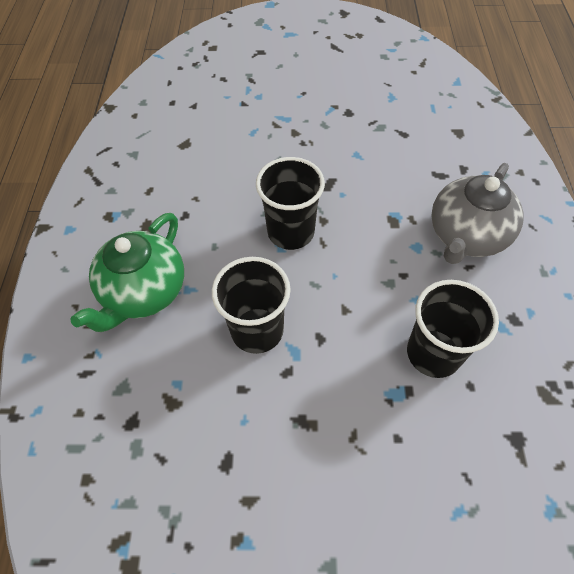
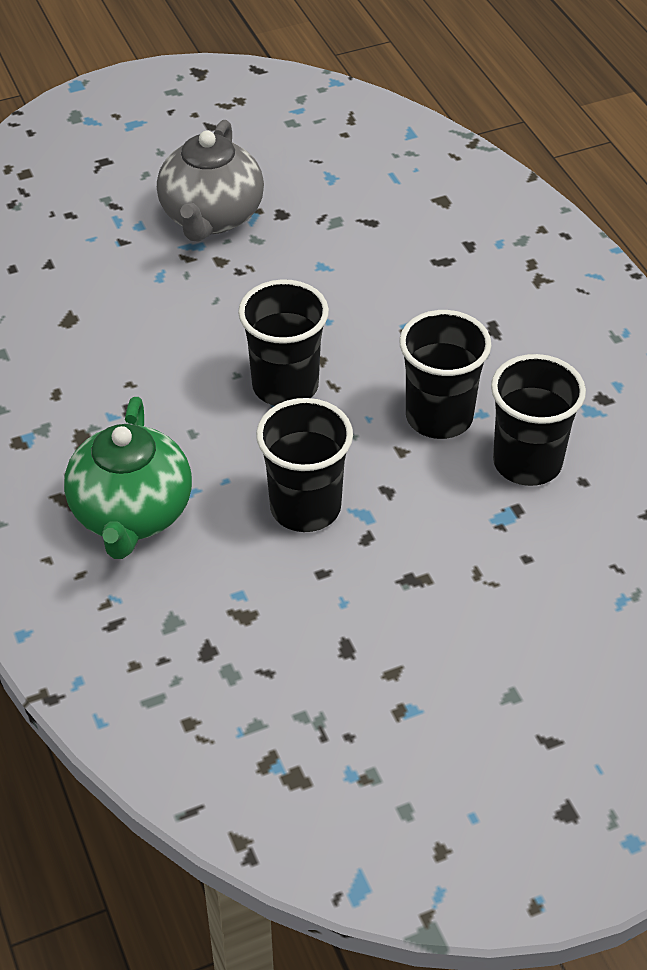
camera: 25 degrees left, 10 degrees down
(384, 292) = (439, 417): none -> black cup
(466, 236) = (508, 324): grey teapot -> grey teapot (211, 217)

